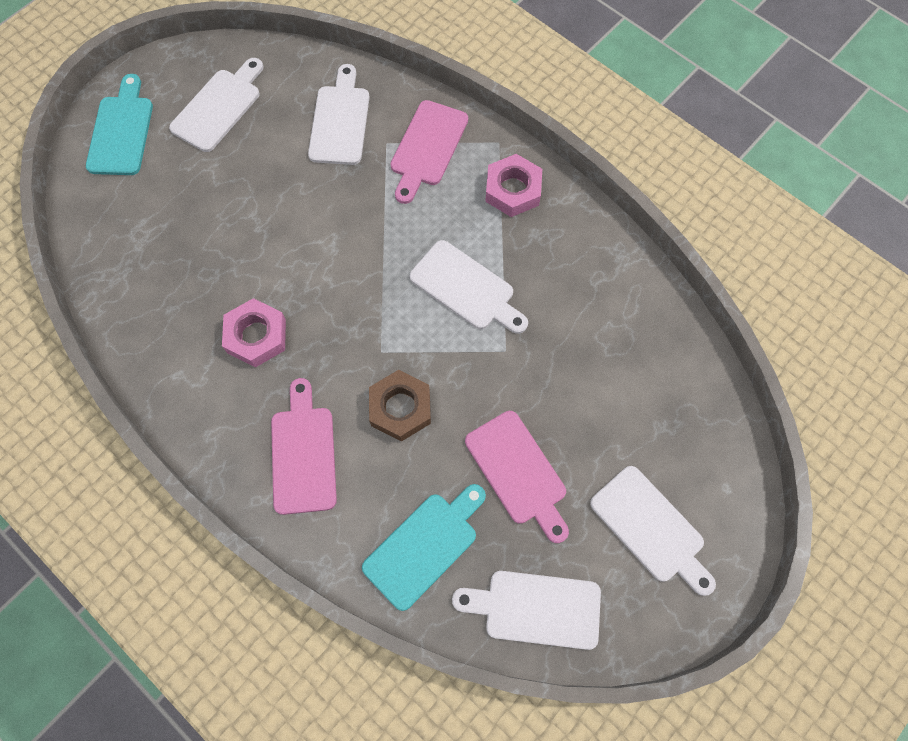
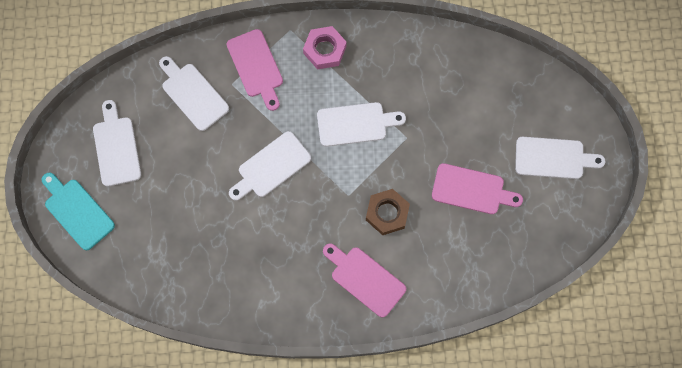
camera: 45 degrees left, 5 degrees up
(256, 336) = (278, 247): pink nut -> none
(424, 546) = (465, 264): turquoise cutting board -> none
(536, 608) = (540, 242): white cutting board -> white cutting board (271, 166)

